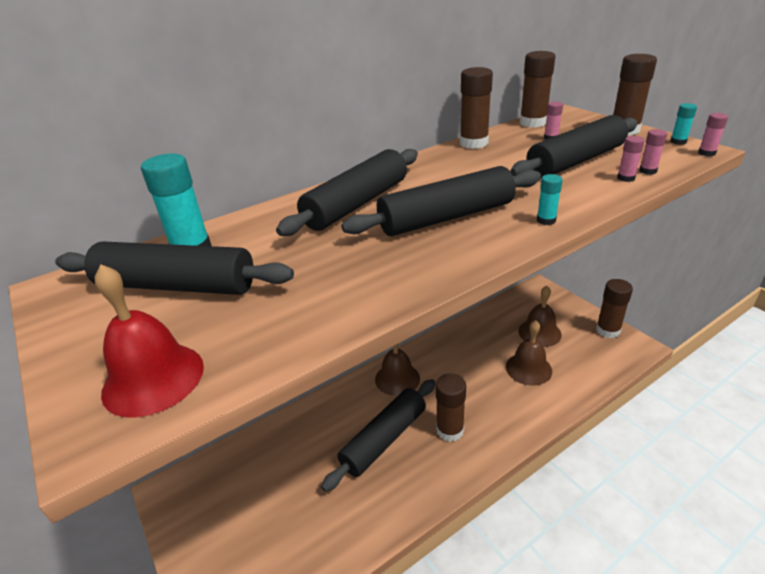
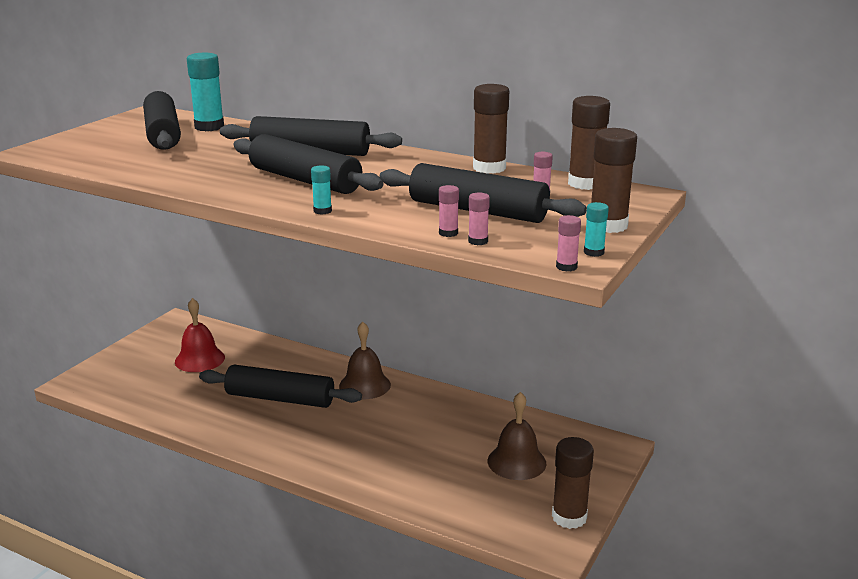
camera: 60 degrees right, 10 degrees down
(153, 378) = (71, 151): red bell -> red bell (199, 359)
(450, 430) = (312, 431): brown glue stick -> none
(528, 368) = (441, 464): brown bell -> none

